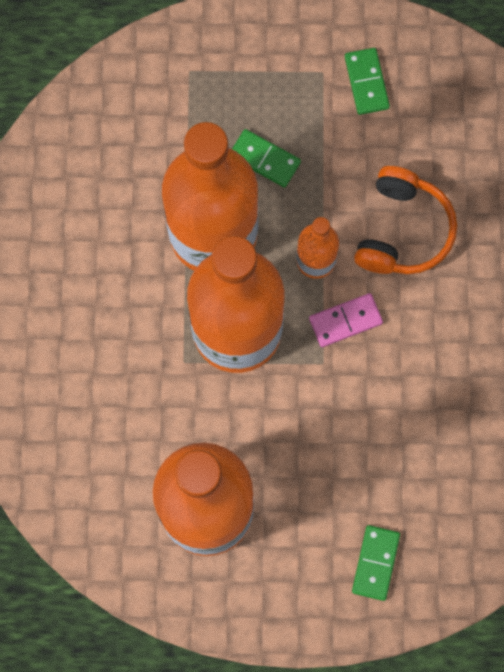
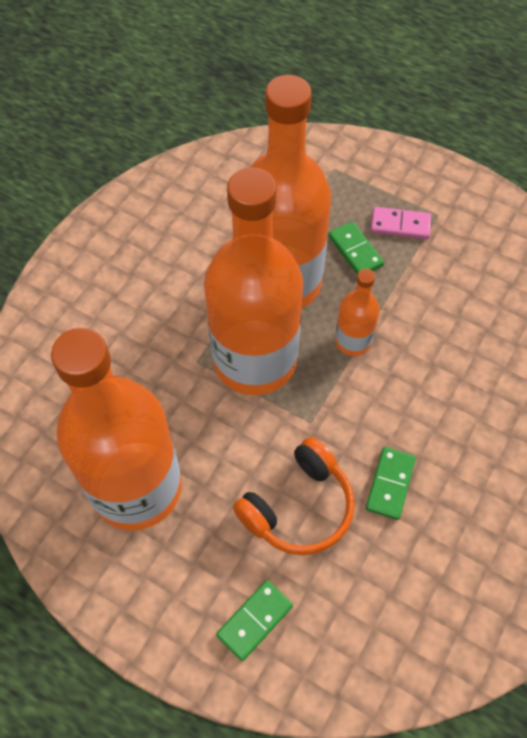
camera: 30 degrees right, 15 degrees down
(345, 321) = (350, 399): pink domino -> pink domino (400, 225)
(366, 82) = (470, 237): green domino -> green domino (390, 484)
(403, 230) = (441, 355): orange headphones -> orange headphones (299, 507)

